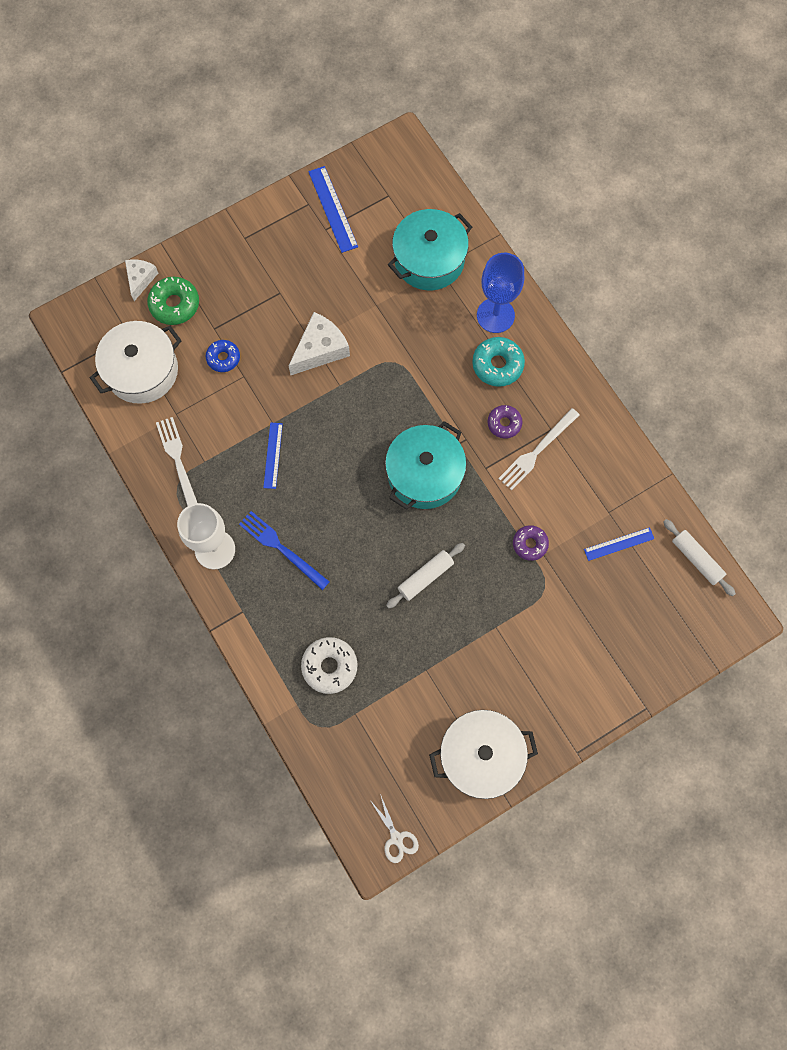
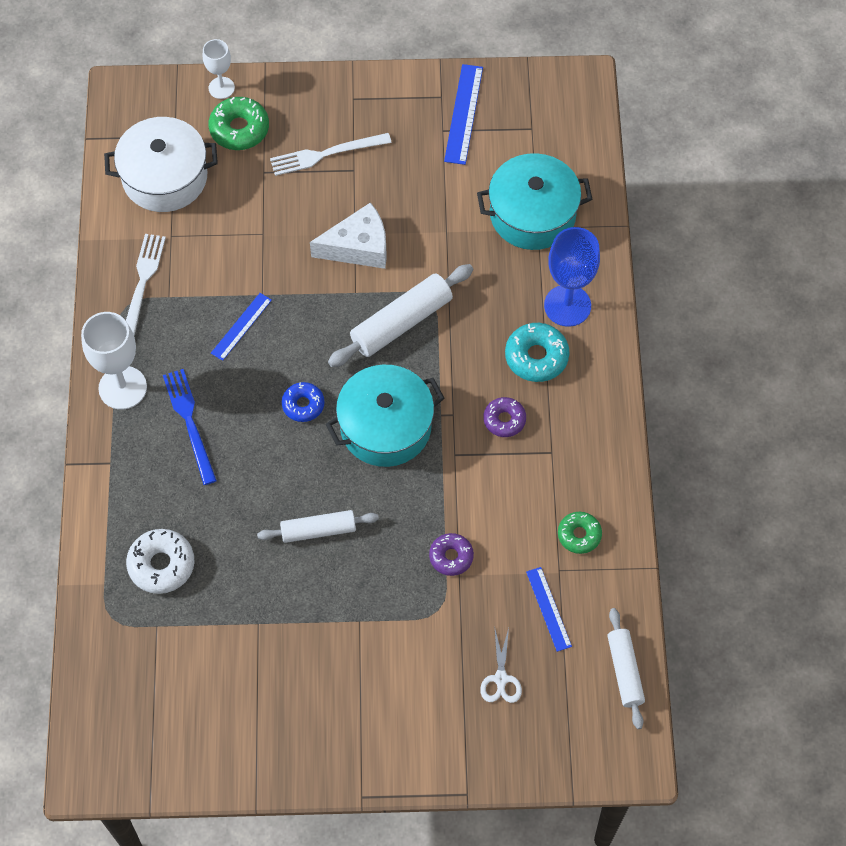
camera: 30 degrees right, 10 degrees down
(140, 279) = (221, 88): white cheese -> white goblet
(223, 358) = (254, 206): blue donut -> blue donut (303, 405)
(387, 390) = (401, 322): none -> white rolling pin
(396, 838) = (117, 773): white scissors -> white scissors (501, 679)
(481, 756) = (257, 742): white pot -> none
(537, 451) = (521, 466): white fork -> white fork (326, 154)
(606, 479) = (579, 535): none -> green donut
(619, 544) = (548, 609): blue ruler -> blue ruler turned 60 degrees clockwise

